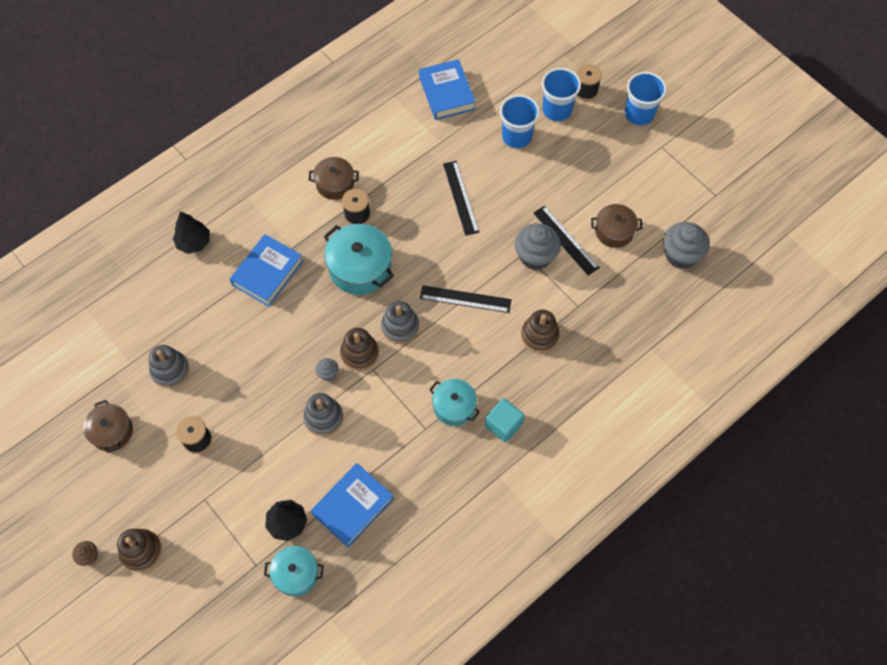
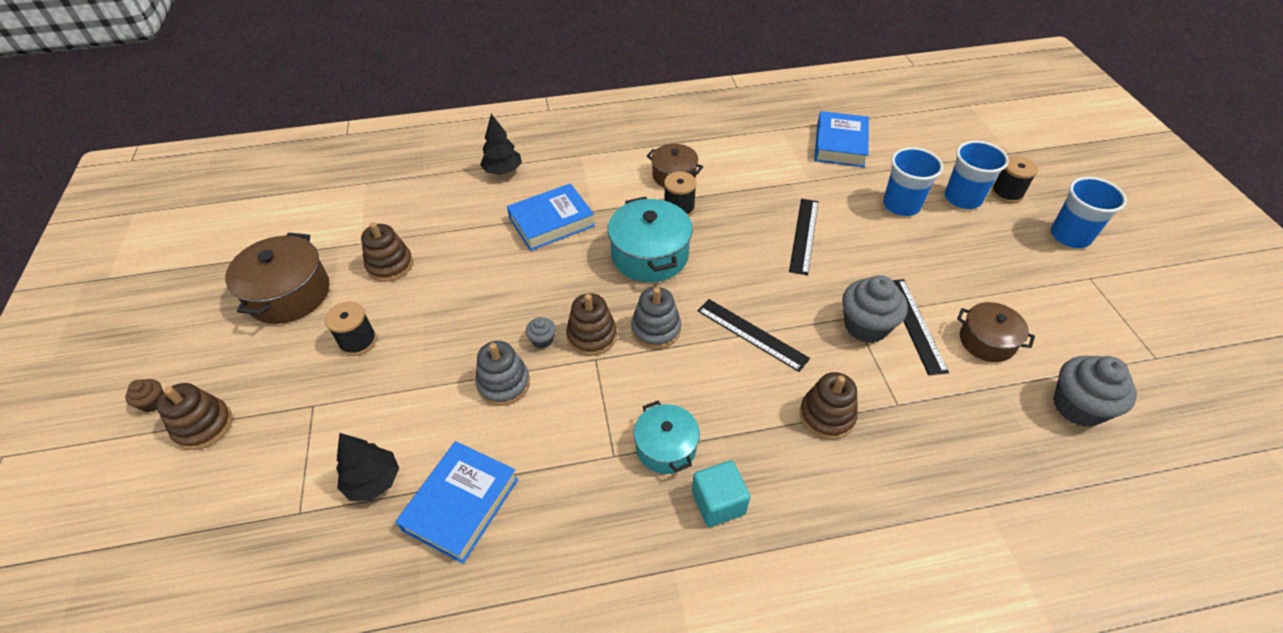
camera: 30 degrees right, 15 degrees down
(112, 431) = (289, 294): brown pot -> brown pot, size x1.59
(170, 370) = (390, 265): grey stacking toy -> brown stacking toy
(296, 574) = (332, 551): turquoise pot -> none
(353, 506) = (461, 504): blue book -> blue book turned 45 degrees counterclockwise

